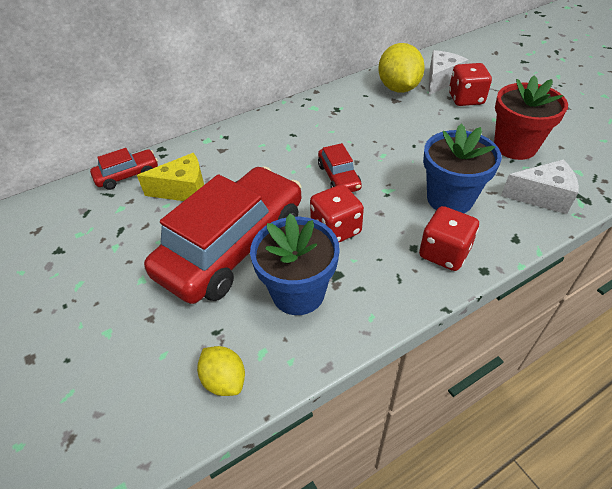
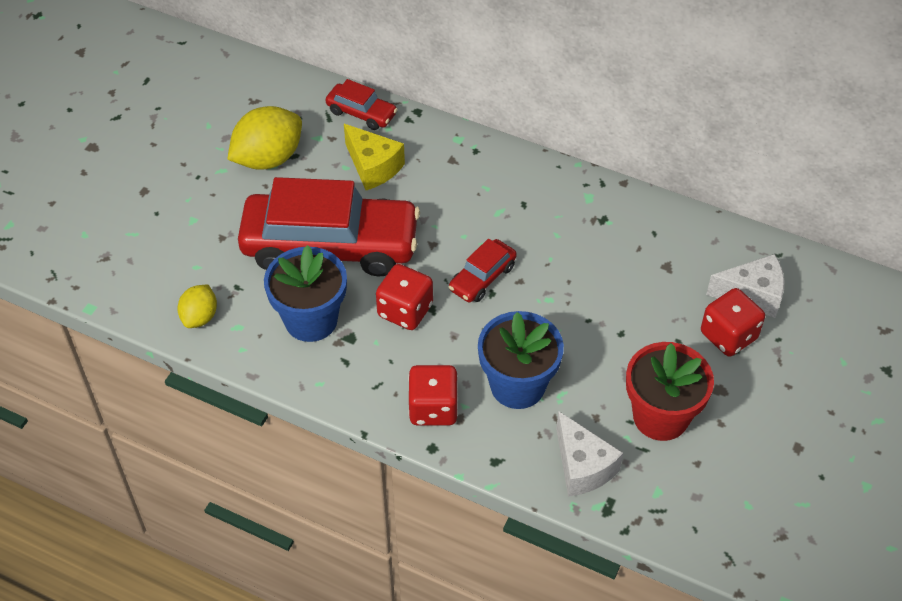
camera: 55 degrees right, 5 degrees up
(398, 88) = (696, 258): yellow lemon -> yellow lemon (268, 158)

